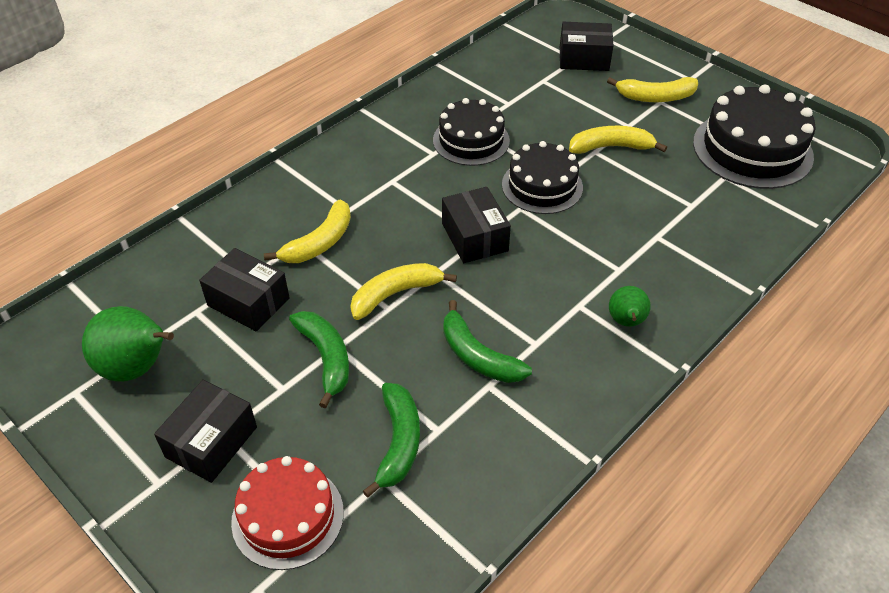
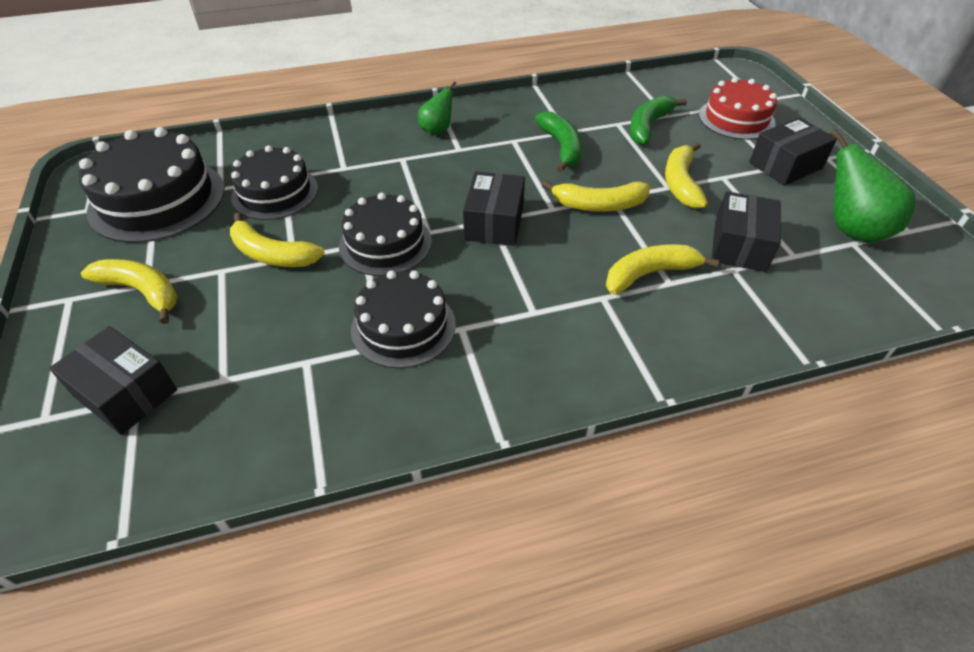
camera: 150 degrees left, 0 degrees up
(248, 302) = (740, 246): black box -> black box turned 45 degrees clockwise
(326, 358) = (681, 183): green banana -> yellow banana
(678, 190) = (275, 192): none -> black cake

